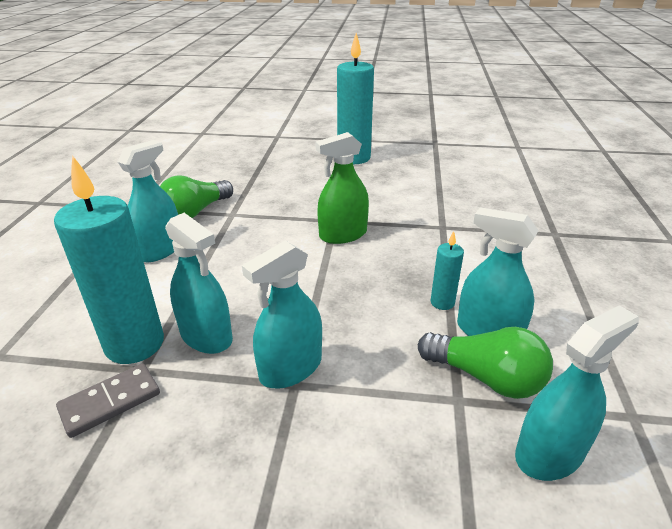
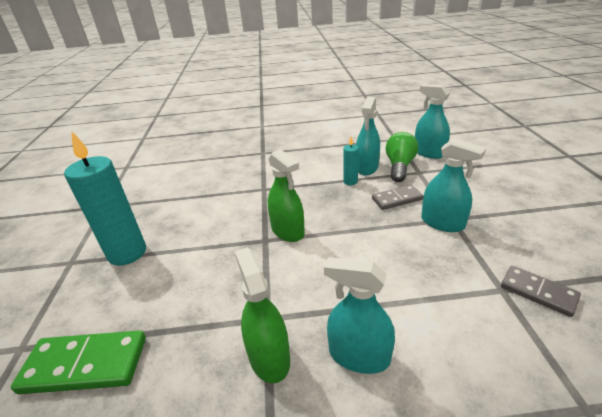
camera: 100 degrees left, 0 degrees up
(134, 344) = (486, 306): turquoise candle -> none
(195, 212) = (269, 357): green light bulb -> green spray bottle
(206, 336) = (447, 268): turquoise spray bottle -> none
(247, 154) = (85, 365): none -> green domino
(373, 339) = (397, 199): none -> grey domino

